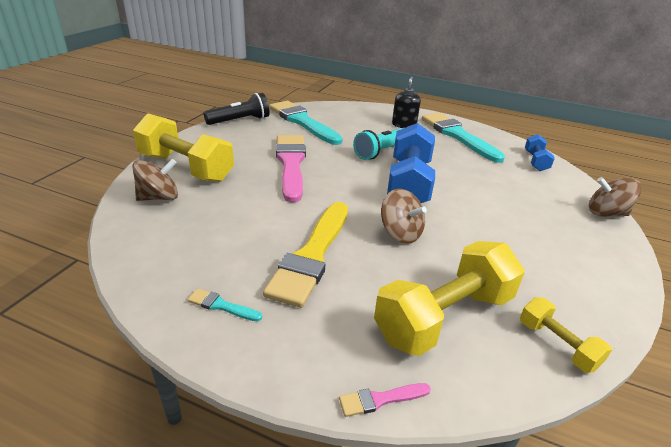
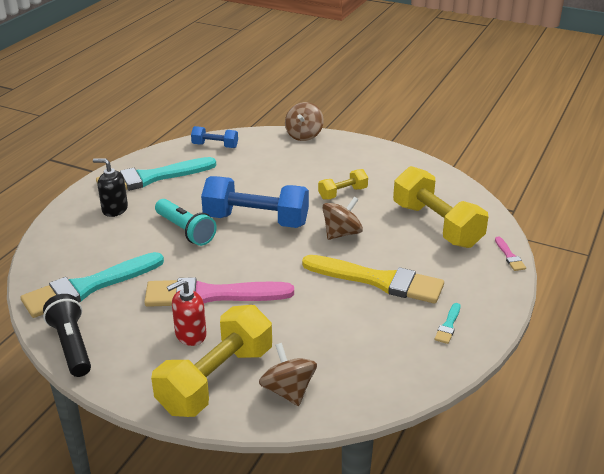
camera: 85 degrees left, 0 degrees up
(241, 157) = (190, 335): none -> red soap dispenser
(557, 345) = (450, 189): yellow dumbbell -> yellow dumbbell (342, 193)

